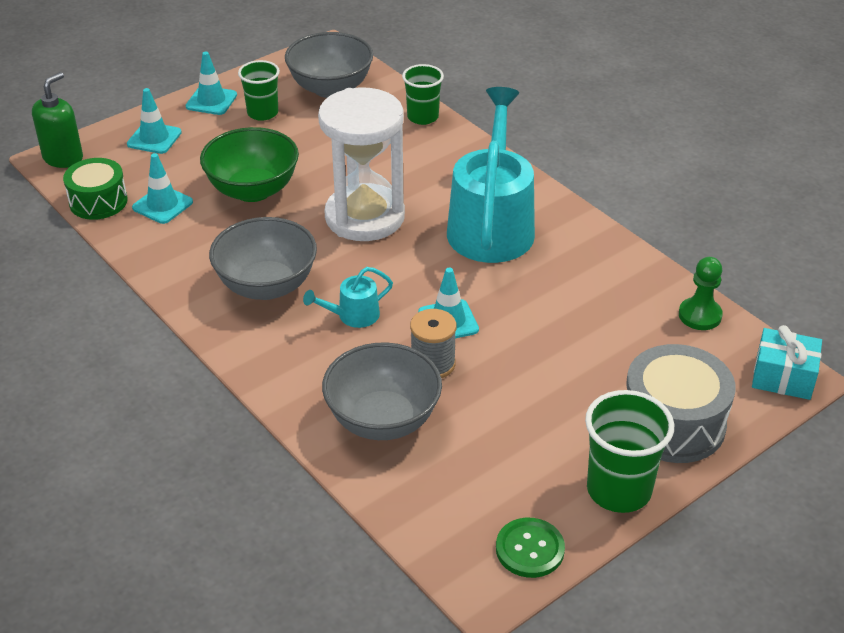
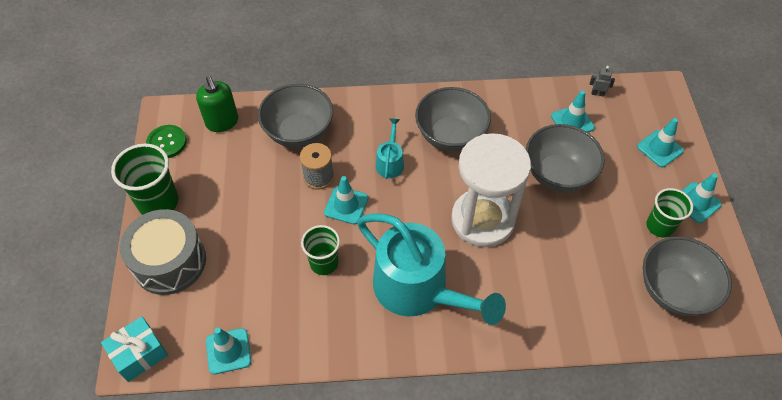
camera: 125 degrees right, 15 degrees up
(63, 158) = (662, 94): green soap dispenser -> green soap dispenser (222, 122)
(98, 201) = (597, 93): green drum -> grey robot
(253, 190) = (558, 174): green bowl -> grey bowl
(422, 117) = (590, 332): green cup -> green cup (324, 263)
(700, 315) = (228, 351): green pawn -> turquoise traffic cone

